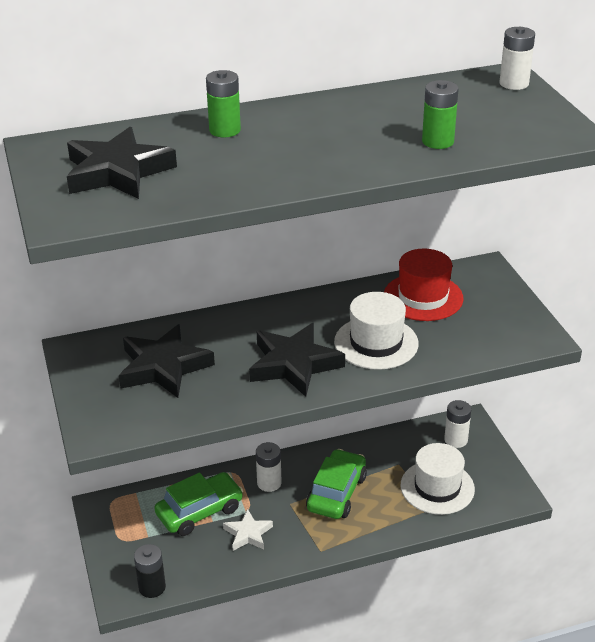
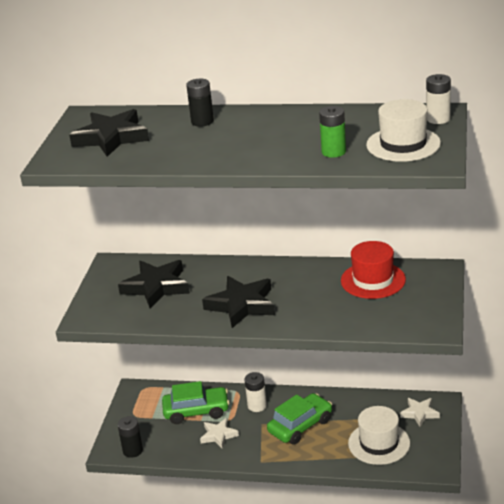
camera: 30 degrees right, 5 degrees down
(225, 130) = (202, 121): green battery -> black battery
(376, 343) = (310, 304): white hat -> white hat (403, 144)
(456, 440) = (419, 413): white battery -> white star

